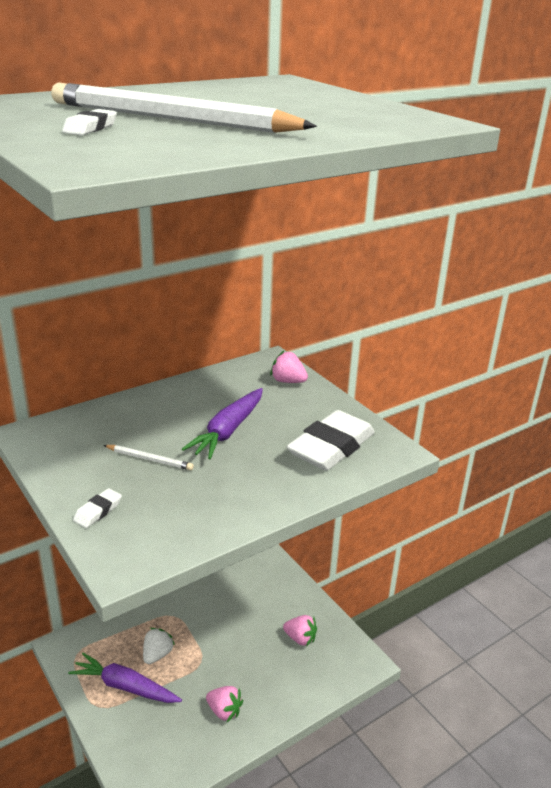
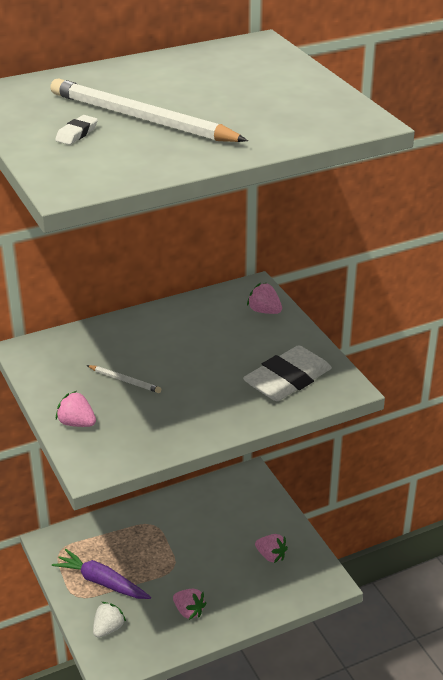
camera: 10 degrees right, 5 degrees up
(98, 511) = (77, 423): white eraser -> pink strawberry
(157, 654) = (134, 557): white strawberry -> white strawberry (108, 628)
(228, 431) = (198, 358): purple carrot -> none

